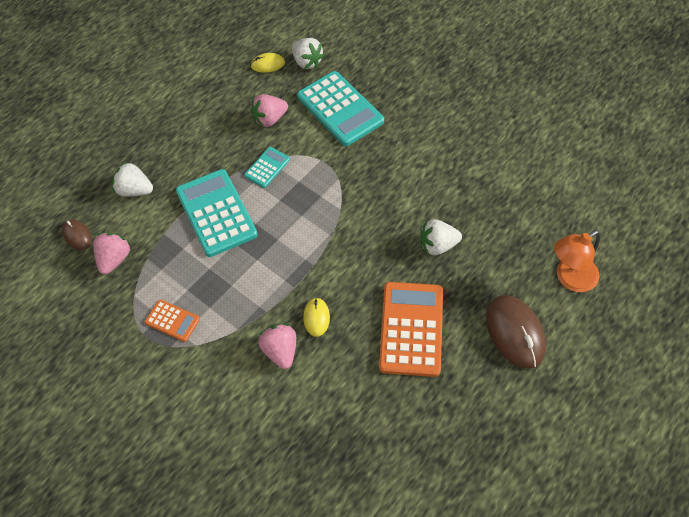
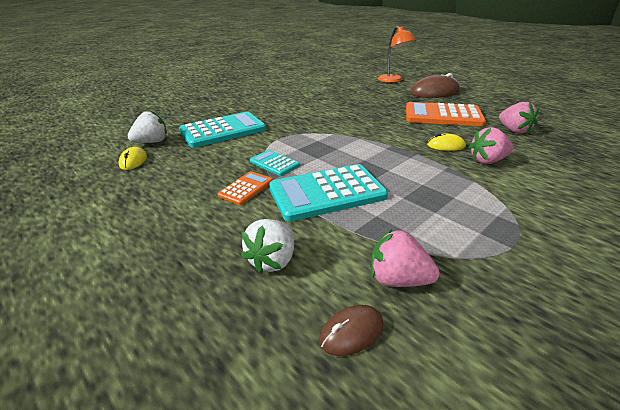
camera: 85 degrees left, 25 degrees down
(172, 321) = (482, 223): orange calculator -> orange calculator (246, 188)
(270, 119) = (211, 161): pink strawberry -> pink strawberry (513, 130)
(438, 245) = (370, 106): white strawberry -> none

